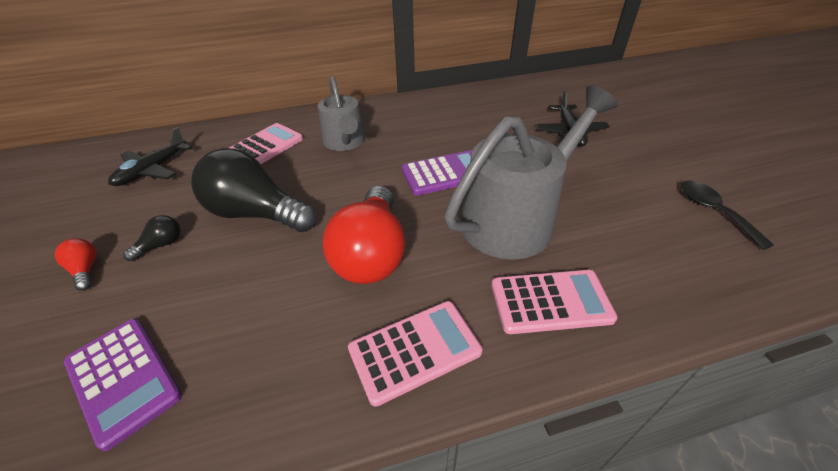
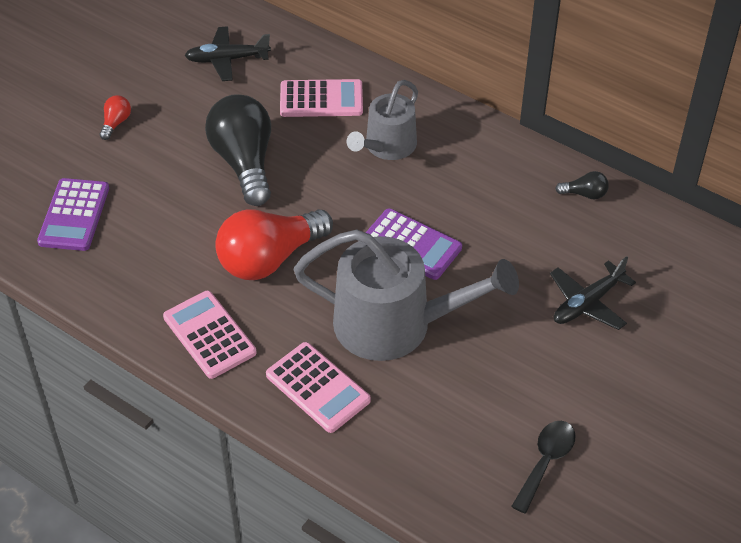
camera: 50 degrees right, 5 degrees up
(161, 245) = (168, 139): black light bulb -> black light bulb (584, 194)
(414, 350) = (209, 335): pink calculator -> pink calculator turned 150 degrees counterclockwise

